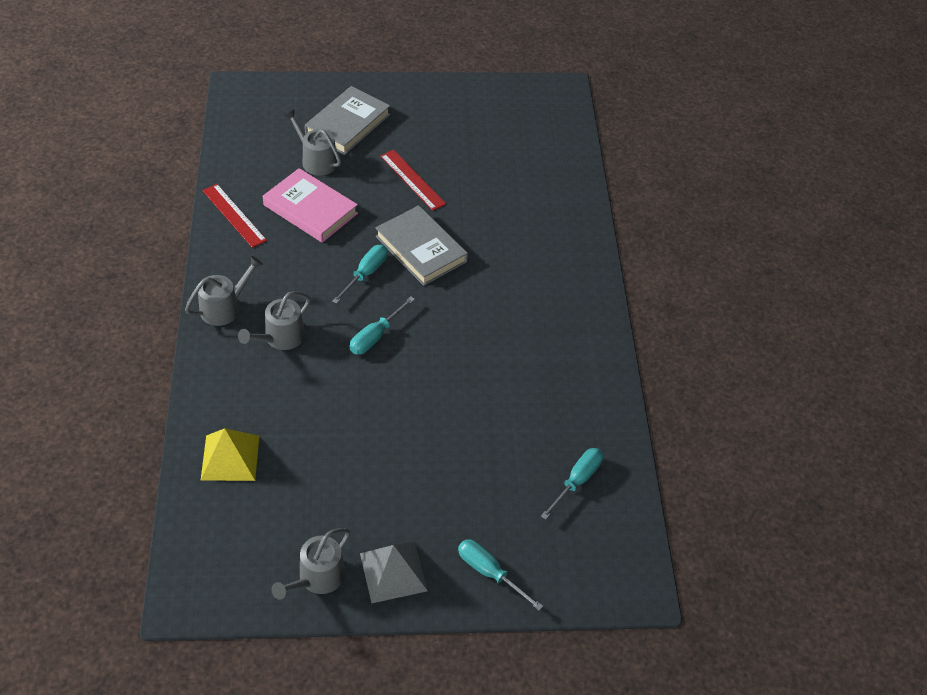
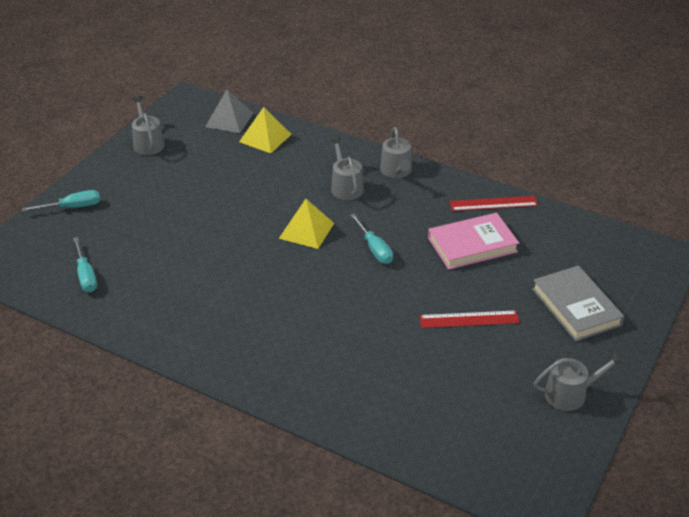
camera: 125 degrees right, 10 degrees down
(316, 160) = (534, 269): grey watering can -> grey watering can (570, 394)
(375, 336) = (306, 230): turquoise screwdriver -> yellow pyramid
(393, 572) = (118, 171): grey pyramid -> grey pyramid (229, 119)
(421, 249) = (377, 290): grey book -> none

